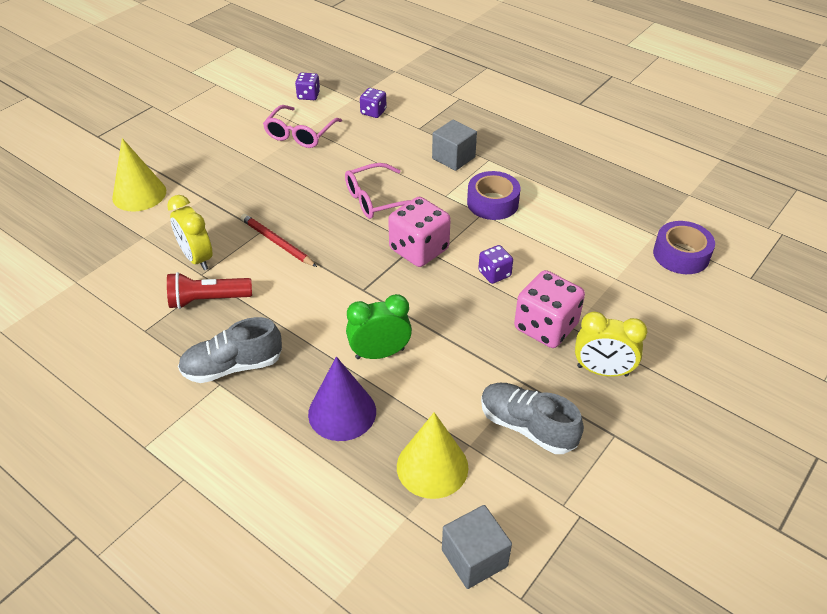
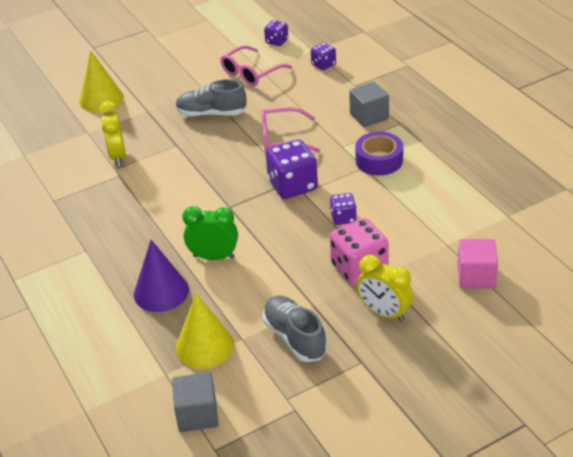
camera: 25 degrees right, 5 degrees down
(208, 300) = (109, 188): red flashlight -> none
(232, 366) = (101, 240): grey shoe -> grey shoe (211, 113)
(277, 242) = (184, 156): red pencil -> none
(419, 249) = (292, 185): pink dice -> purple dice
(666, 305) = (476, 276): none -> pink cube
(681, 255) = (520, 238): purple tape -> none

